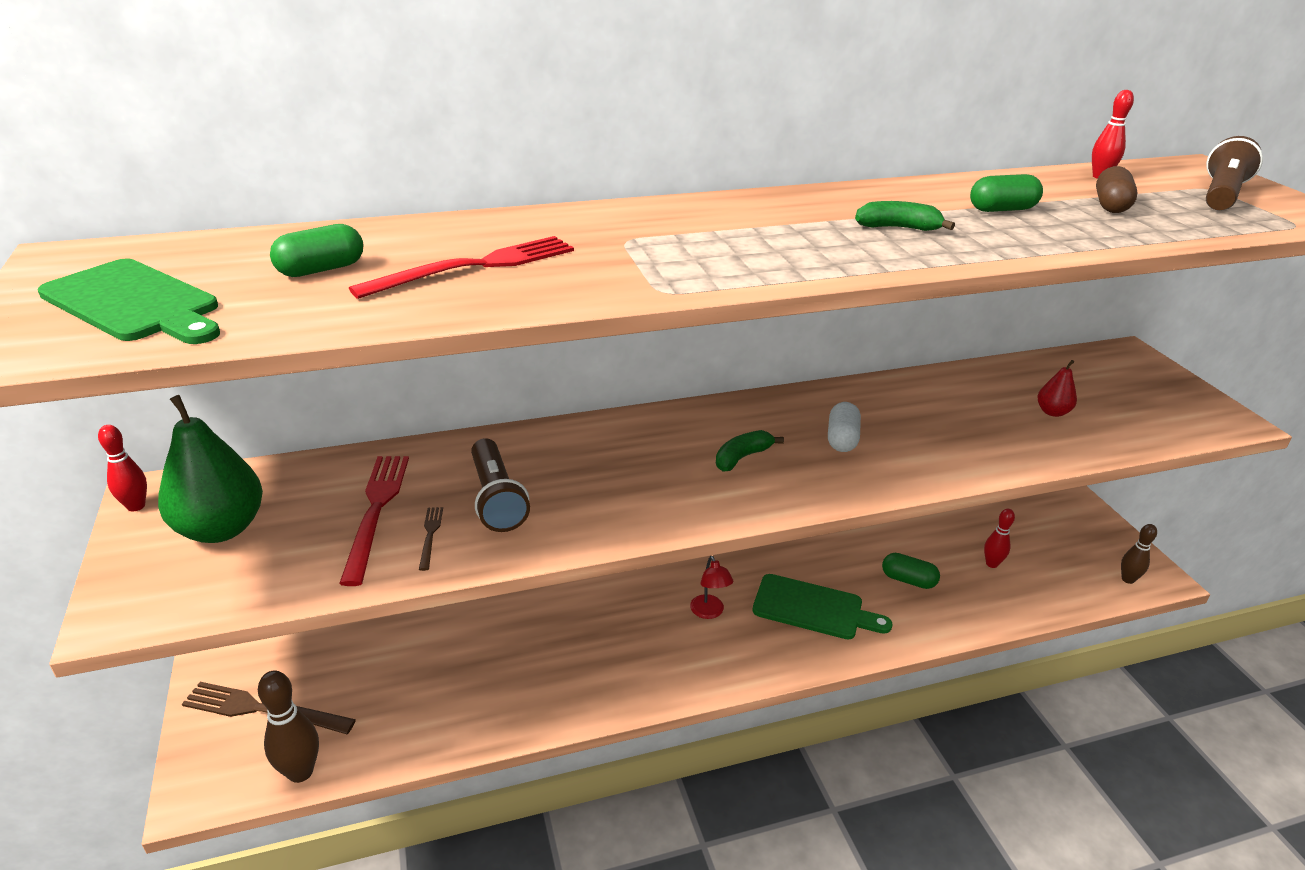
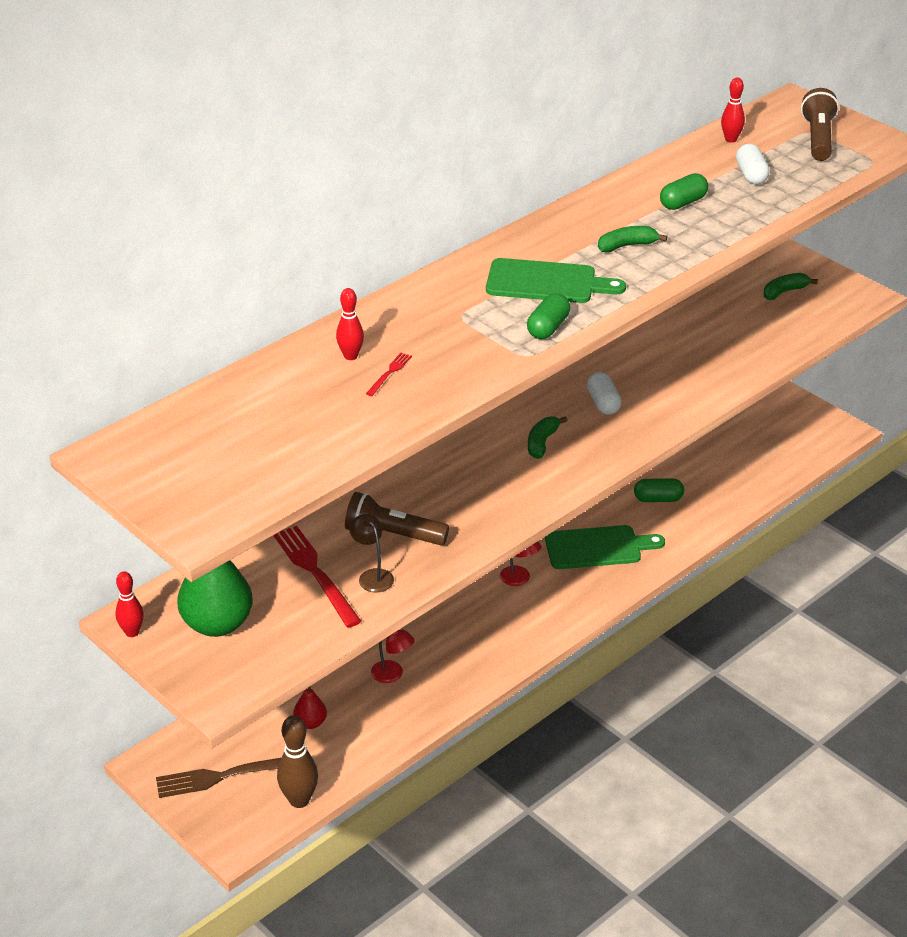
camera: 25 degrees left, 5 degrees up
(134, 303) = (215, 473): green cutting board -> green cutting board (546, 282)
(321, 270) = (294, 408): green capsule -> green capsule (548, 328)
(430, 536) = (372, 576): brown fork -> brown lamp
(474, 267) = (389, 373): red fork -> red fork, size x0.46
(496, 499) = (393, 534): brown flashlight -> brown flashlight turned 150 degrees clockwise
(509, 665) = (392, 675): none -> red lamp
(991, 564) = (715, 463): red bowling pin -> red bowling pin (350, 356)
(1052, 412) = (739, 329): red pear -> red pear (310, 723)
(1111, 205) = (751, 175): brown capsule -> white capsule
(1126, 392) = (784, 292): none -> green banana
(1127, 579) = (820, 441): brown bowling pin -> none

